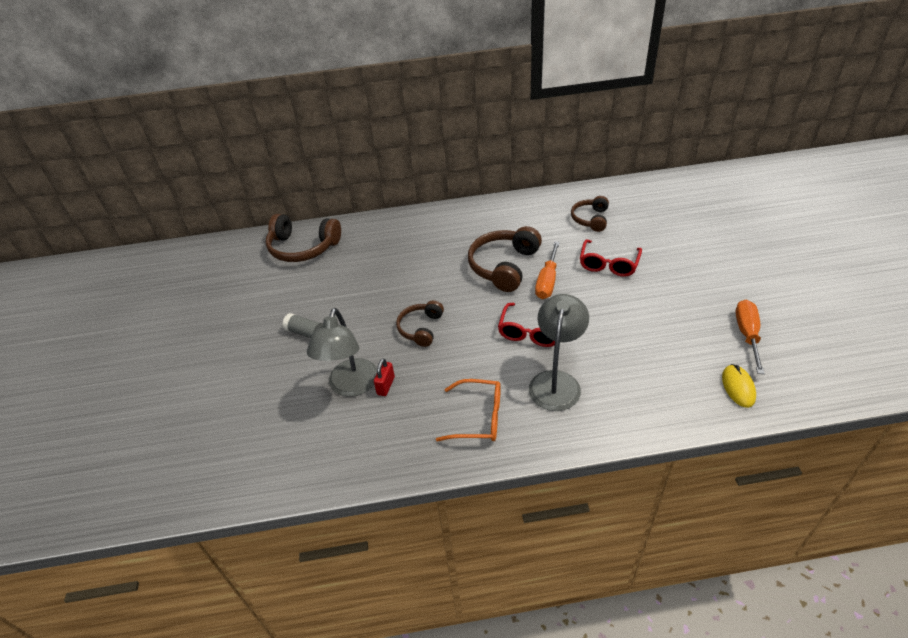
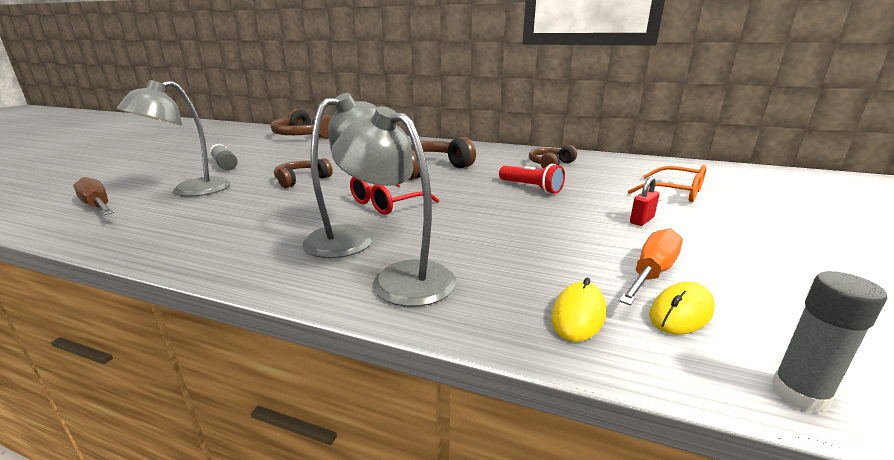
camera: 25 degrees right, 20 degrees down
(307, 441) = (98, 206): none -> brown screwdriver
(386, 386) = (212, 198): red padlock -> red padlock (642, 220)
(478, 417) = (237, 236): orange glasses -> orange glasses (675, 192)
(547, 281) = (453, 183): orange screwdriver -> none
(608, 264) = (531, 188): red glasses -> red flashlight
(628, 403) = (400, 277): none -> grey lamp
(778, 362) = (681, 312): none -> yellow mouse
(845, 392) = (799, 394): none -> grey glue stick

